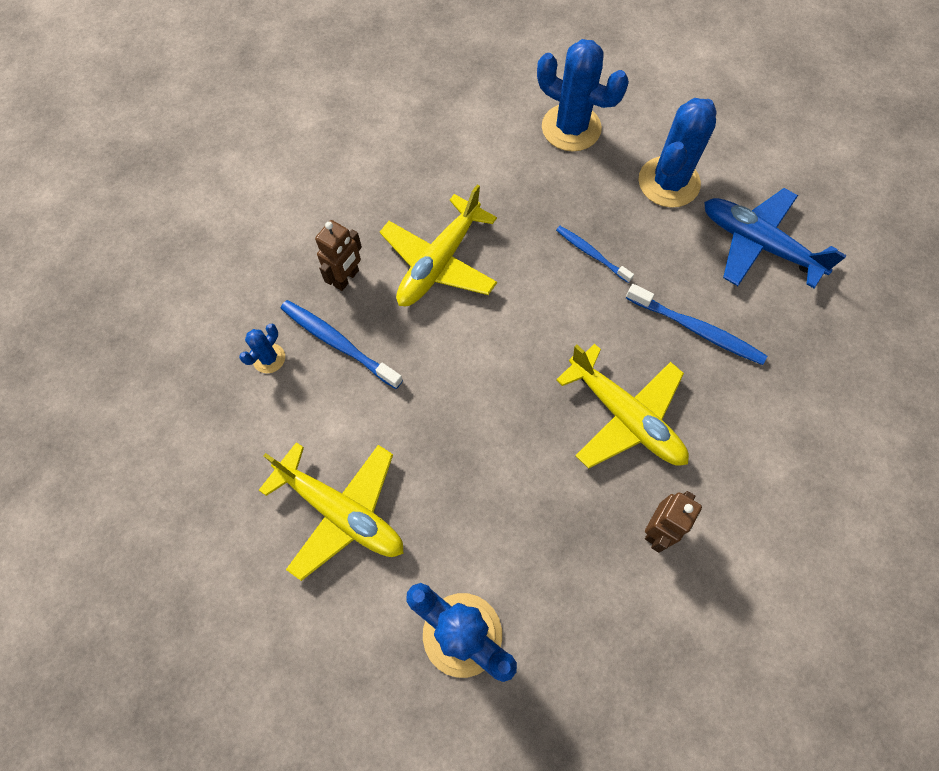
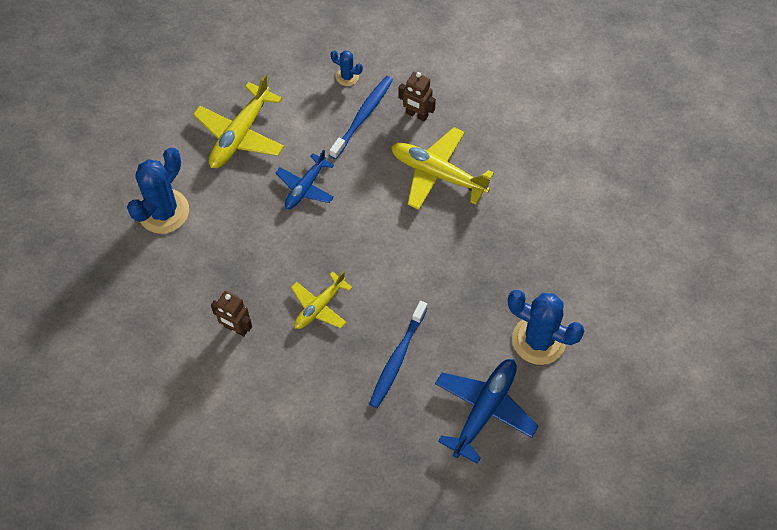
camera: 85 degrees right, 5 degrees down
(442, 424) = (305, 187): none -> blue plane
(571, 128) = (585, 262): blue cactus -> none
(591, 253) = (459, 280): blue toothbrush -> none
(625, 416) = (319, 307): yellow plane -> yellow plane, size x0.64

